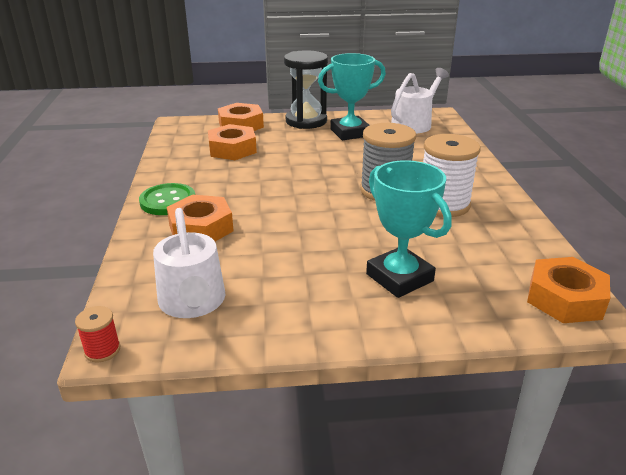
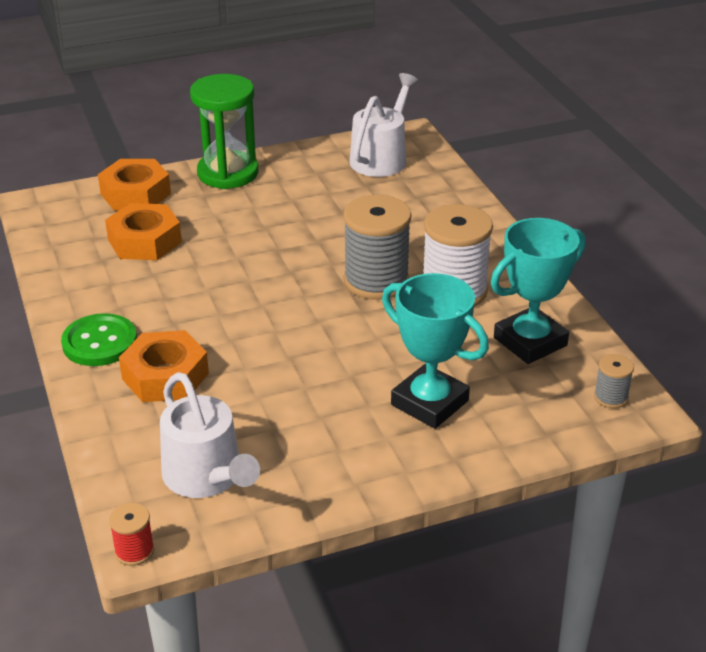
camera: 15 degrees left, 5 degrees up
(306, 121) = (228, 173): black hourglass -> green hourglass
(350, 133) = (298, 187): turquoise trophy -> turquoise trophy (530, 341)
(565, 298) = (611, 397): orange nut -> grey spool

